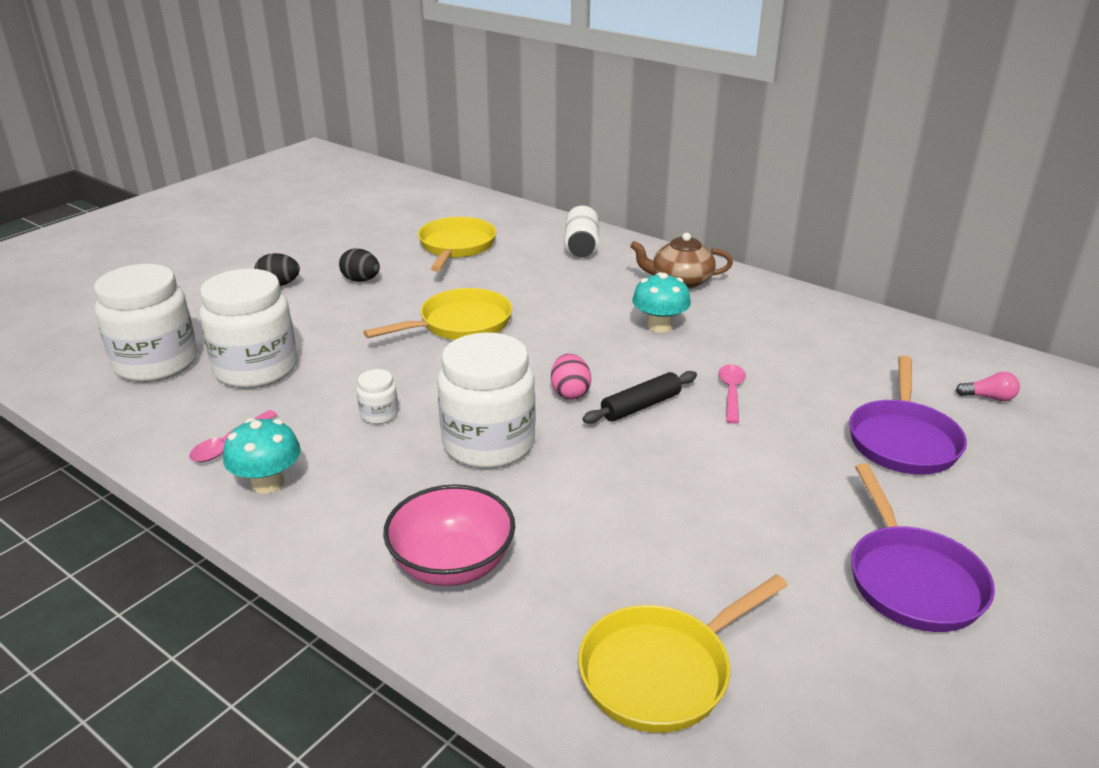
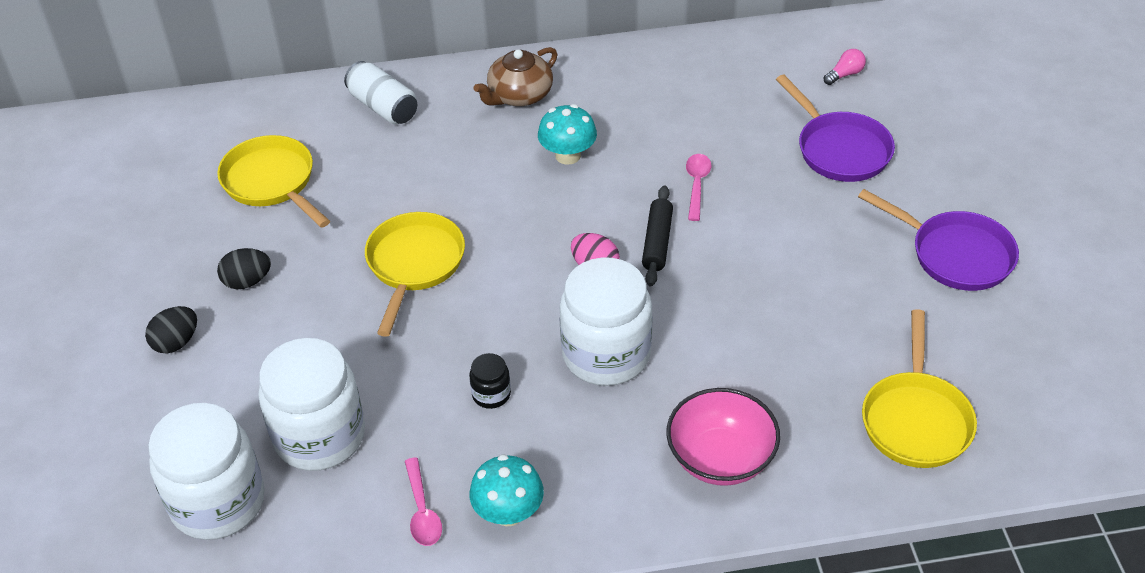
camera: 45 degrees left, 15 degrees up
(379, 414) = (491, 394): white jar -> black jar
(731, 392) = (697, 185): pink spoon -> pink spoon turned 45 degrees clockwise

